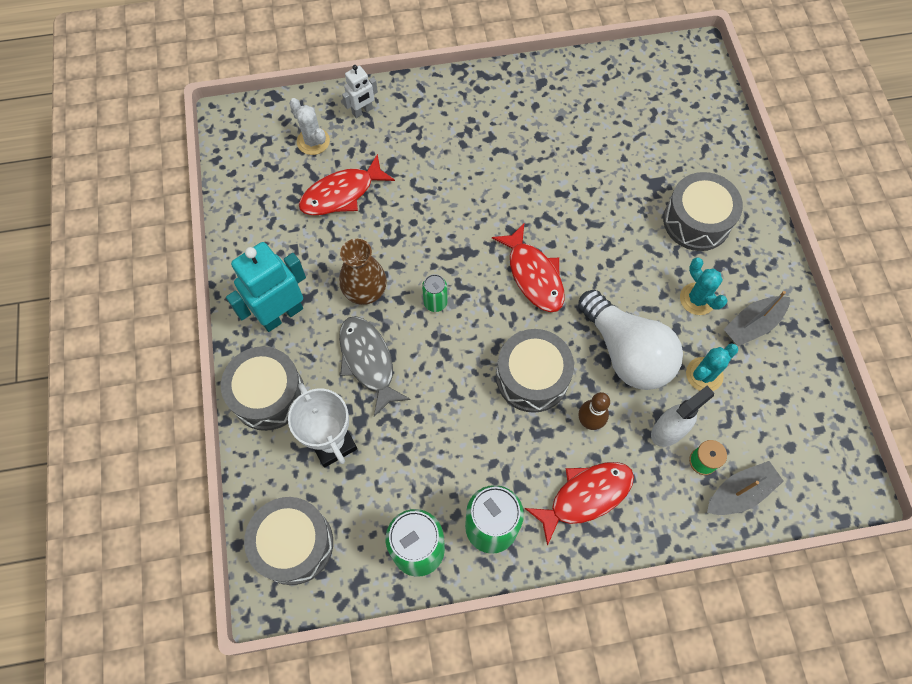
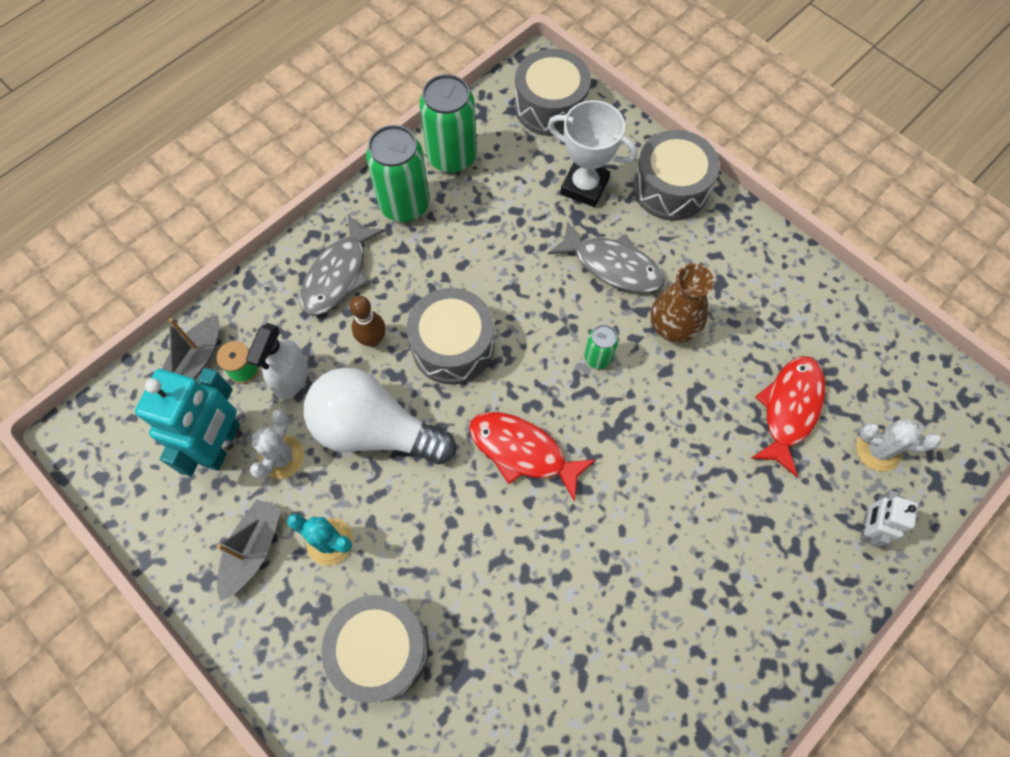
camera: 145 degrees right, 0 degrees up
(281, 314) = (726, 256): turquoise robot -> turquoise robot (222, 444)
(585, 496) = (338, 274): red fish -> grey fish
(704, 374) = (282, 457): turquoise cactus -> white cactus

